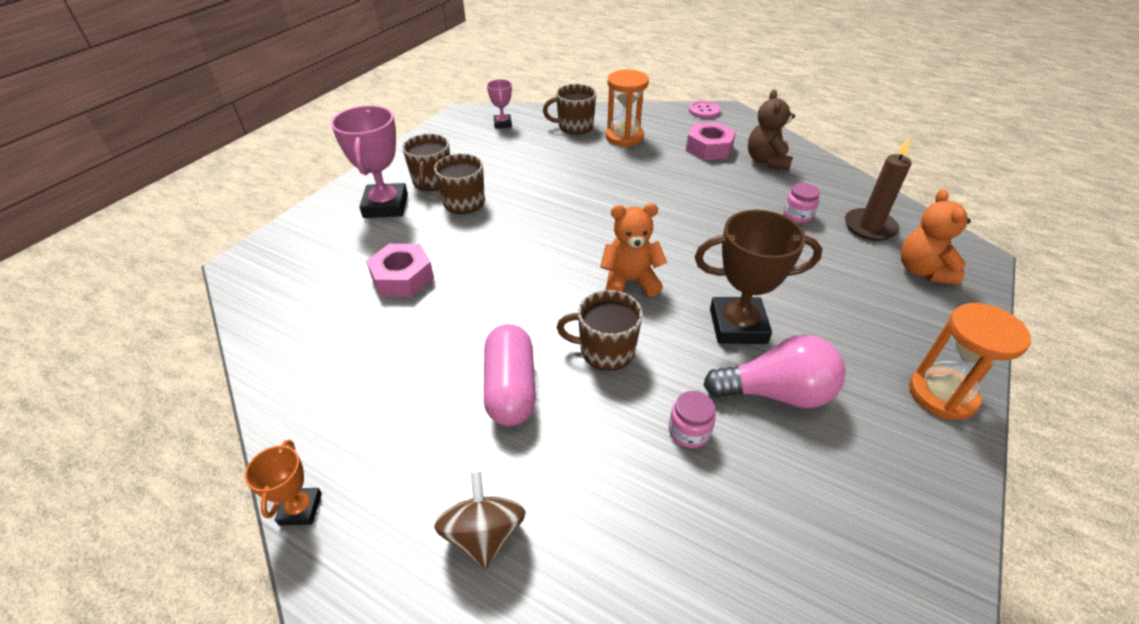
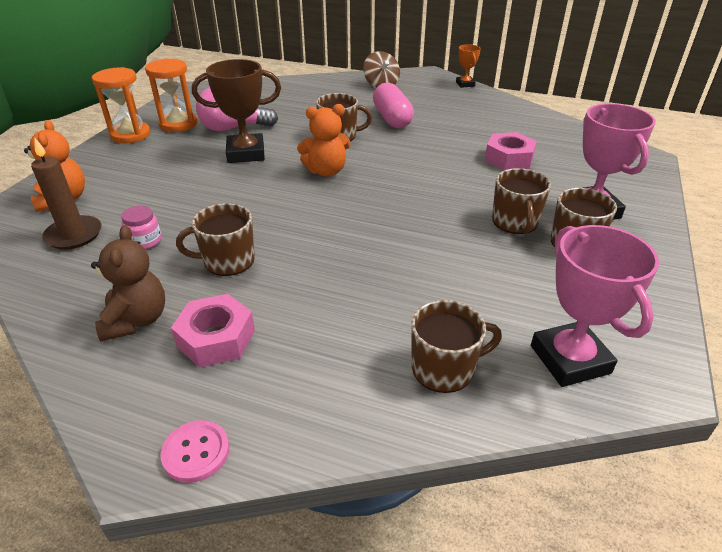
camera: 170 degrees right, 5 degrees down
(502, 124) = (569, 359): pink trophy -> pink trophy, size x1.90
(624, 137) = (353, 349): orange hourglass -> orange hourglass (178, 124)
(689, 431) = (288, 113): pink jar -> none
(717, 192) = (227, 261): none -> brown mug

